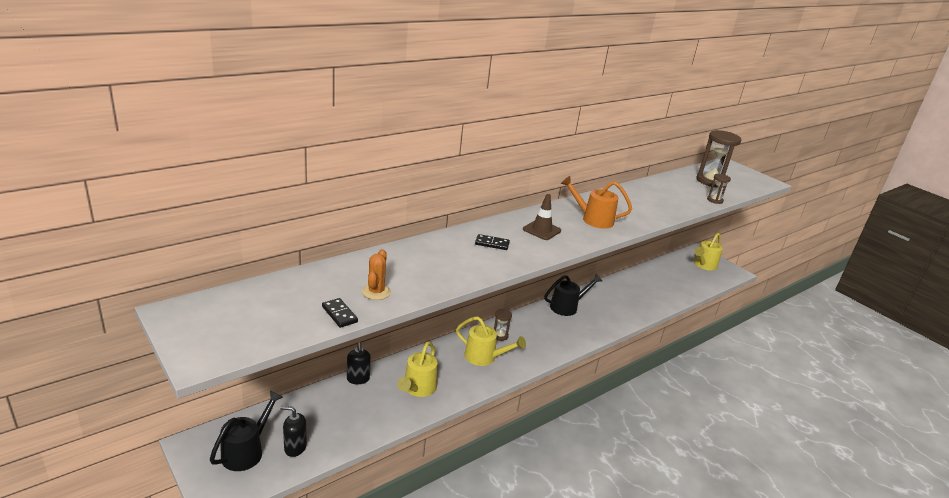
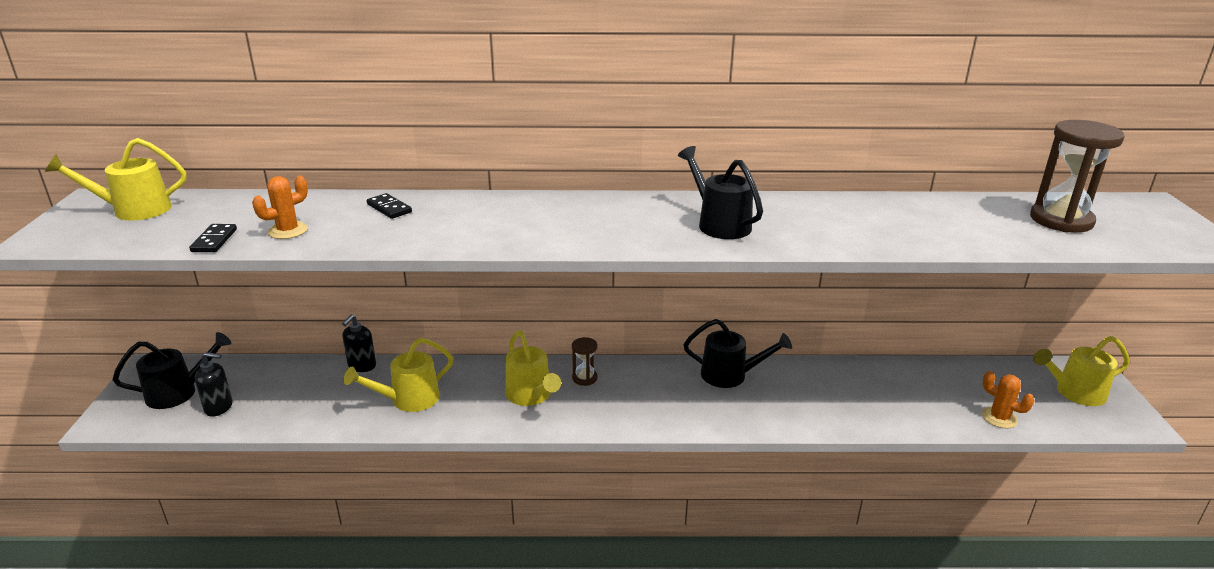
camera: 40 degrees right, 0 degrees up
(229, 311) = (133, 210): none -> yellow watering can
(295, 447) = (219, 407): black soap dispenser -> black soap dispenser turned 135 degrees clockwise
(492, 244) = (512, 218): black domino -> black domino (389, 208)
(541, 230) = (612, 219): brown traffic cone -> none
(593, 219) = (719, 224): orange watering can -> black watering can
(691, 288) = (999, 418): none -> orange cactus
(715, 200) = (1017, 247): brown hourglass -> none

